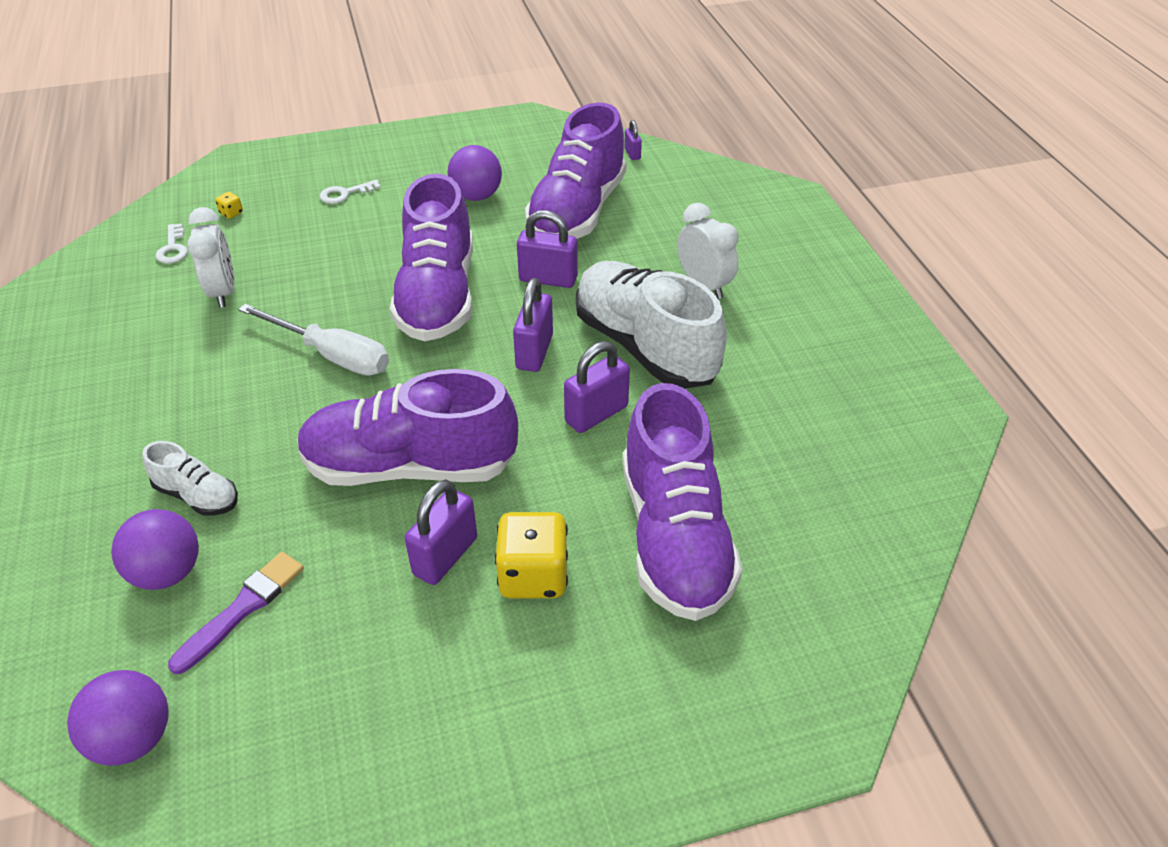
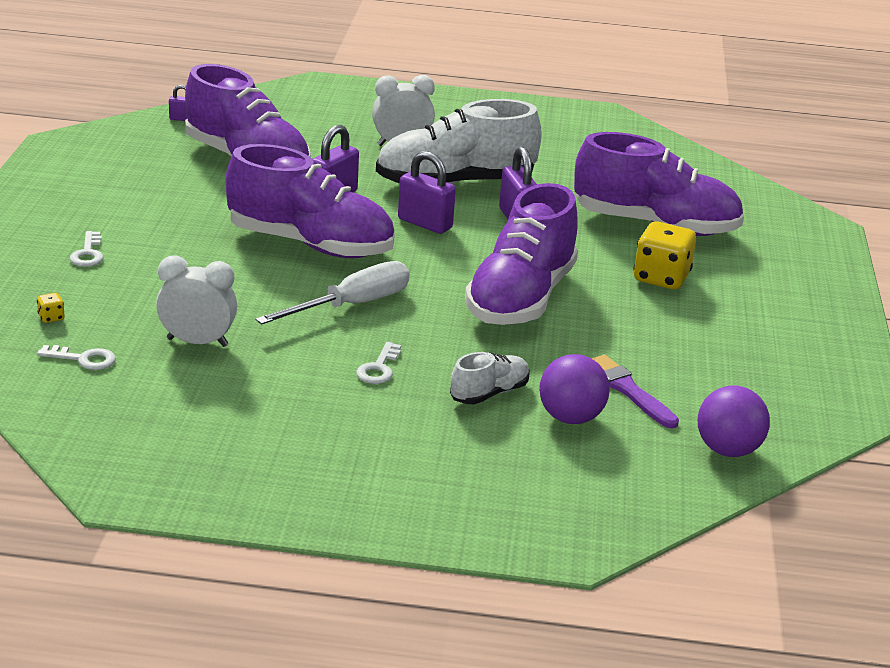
camera: 70 degrees left, 15 degrees down
(219, 407) = (379, 368): none -> white key
(445, 556) = (624, 304): purple padlock -> none
(476, 196) = (170, 195): purple ball -> none

